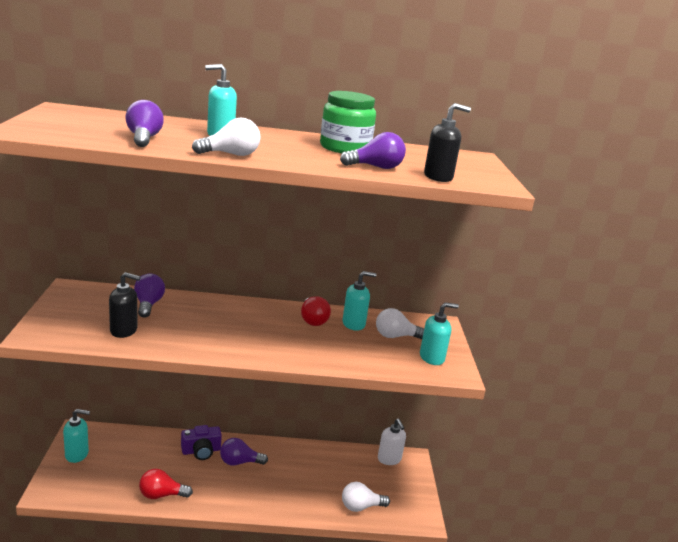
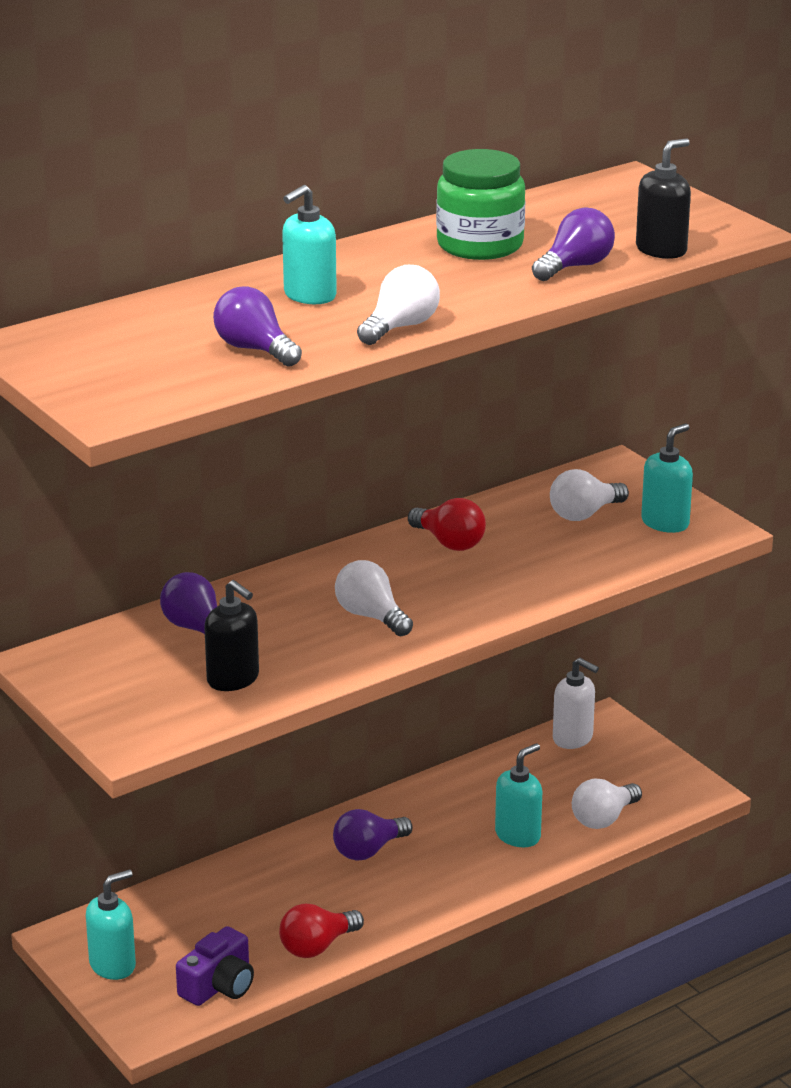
camera: 30 degrees left, 5 degrees up
(124, 330) = (233, 679): black soap dispenser -> black soap dispenser turned 75 degrees clockwise
(201, 451) = (292, 865): purple camera -> purple camera (219, 986)
(227, 333) = (371, 616): none -> white light bulb
(354, 324) = (509, 522): turquoise soap dispenser -> turquoise soap dispenser (518, 835)

